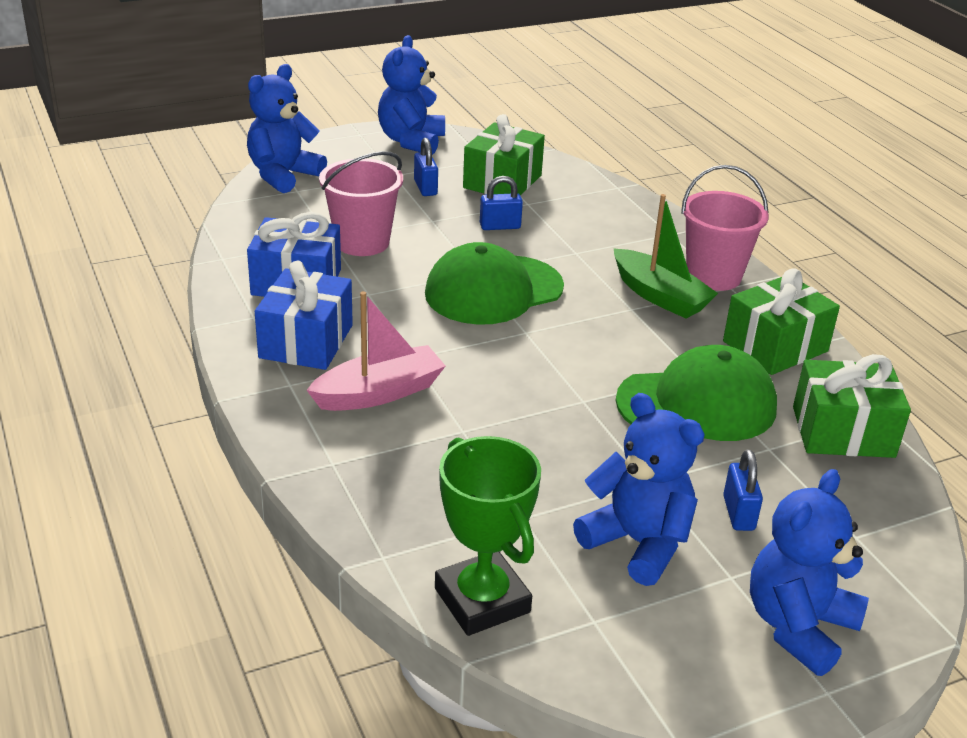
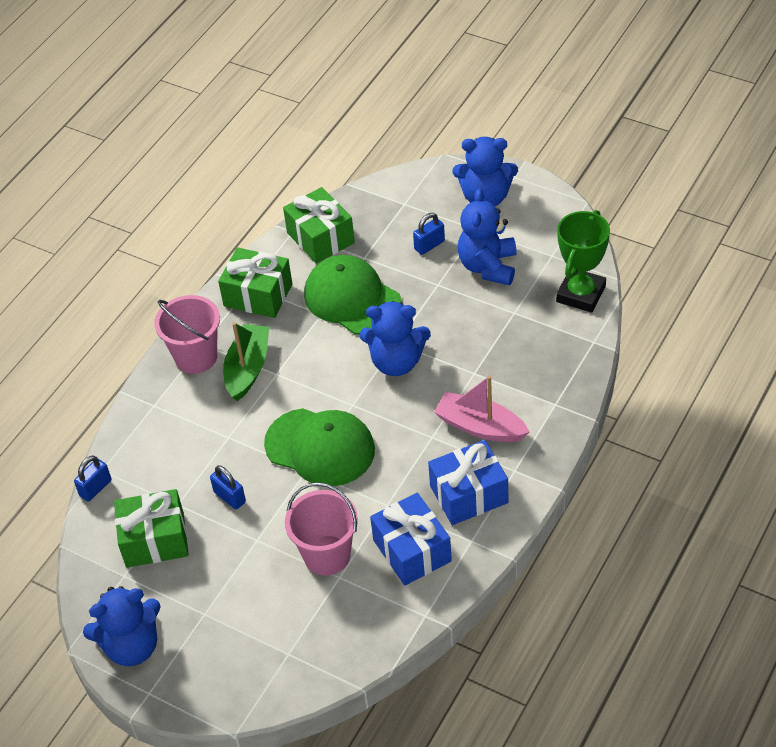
camera: 120 degrees left, 15 degrees up
(283, 175) = (273, 682): blue teddy bear -> blue teddy bear (396, 362)
(425, 188) = (209, 578): blue padlock -> blue padlock (95, 488)

